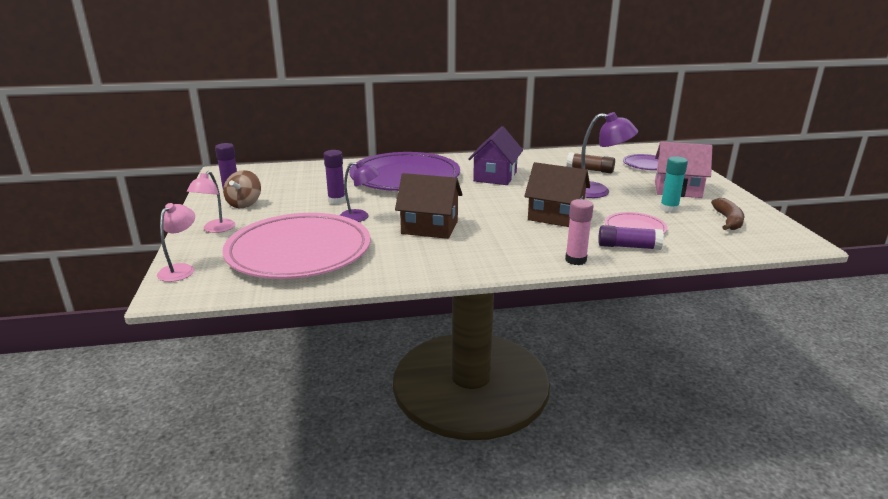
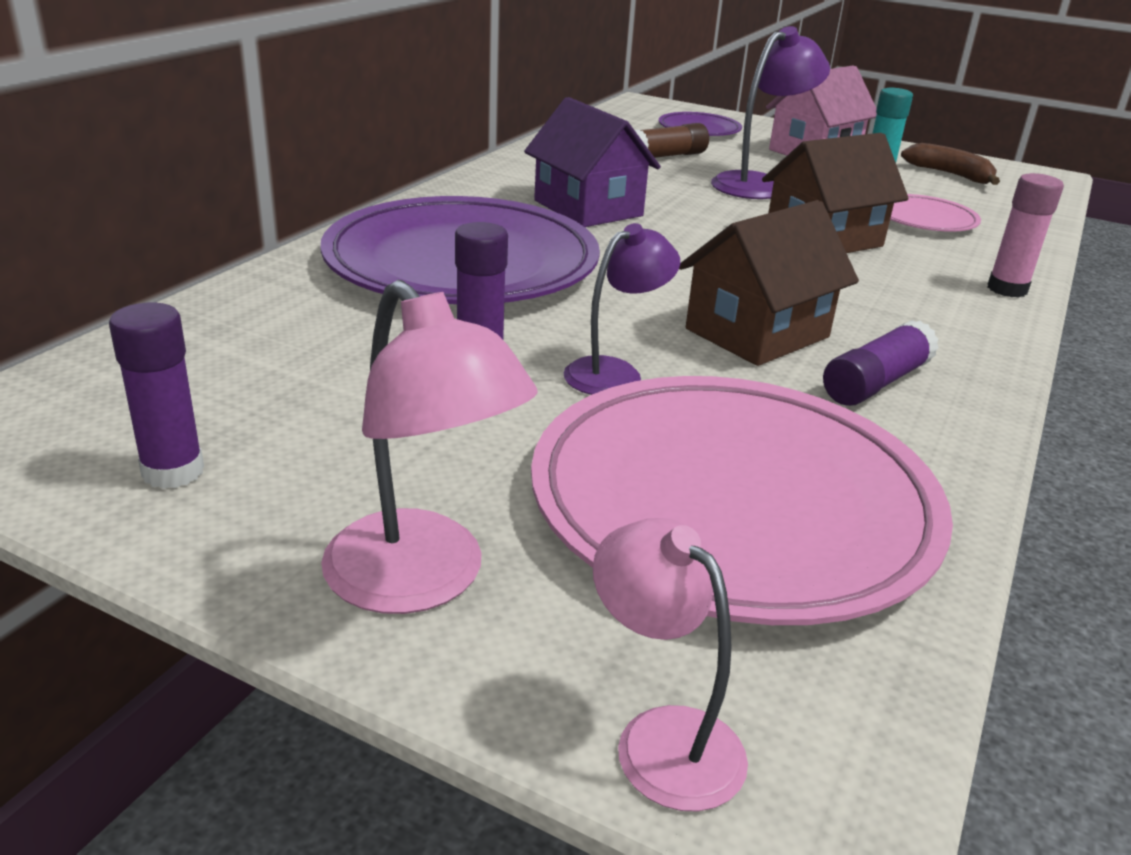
camera: 55 degrees left, 5 degrees up
(215, 229) = (422, 581): pink lamp -> pink lamp, size x1.50
(244, 204) = (299, 479): brown spinning top -> none
(628, 246) = (986, 246): purple glue stick -> purple glue stick (876, 383)

